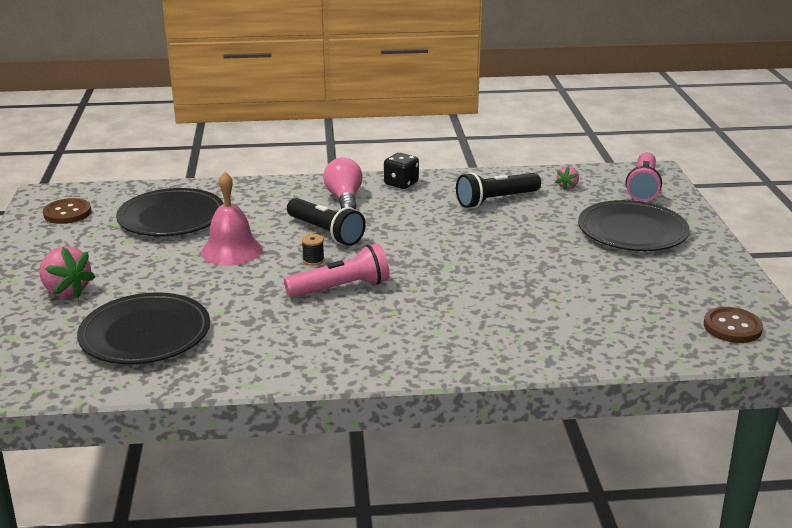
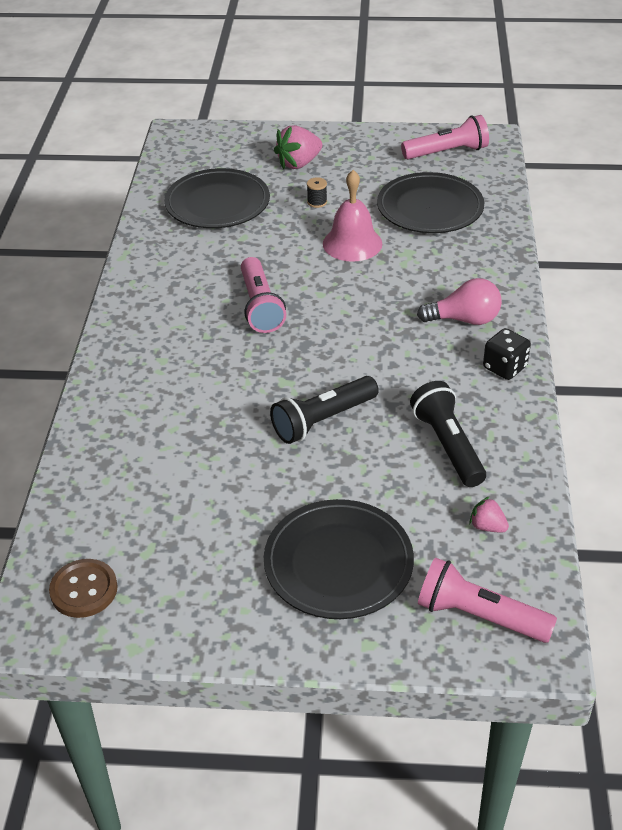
camera: 100 degrees right, 15 degrees up
(67, 213) = (447, 152): brown button -> pink flashlight
(313, 260) = (320, 292): black spool -> black spool (317, 202)
(325, 233) = (380, 302): black flashlight -> black flashlight (322, 420)

